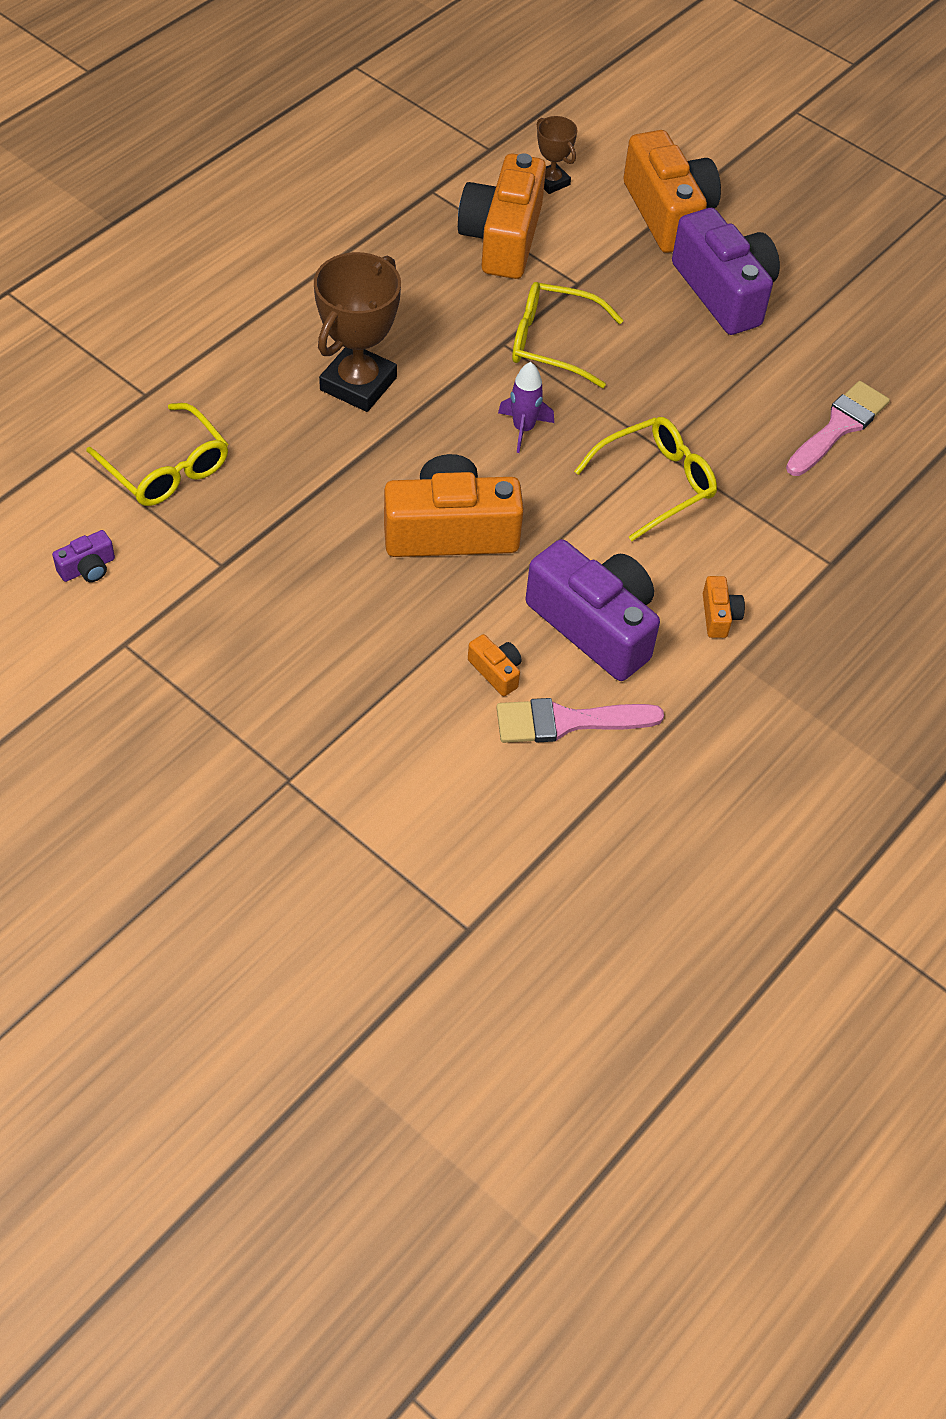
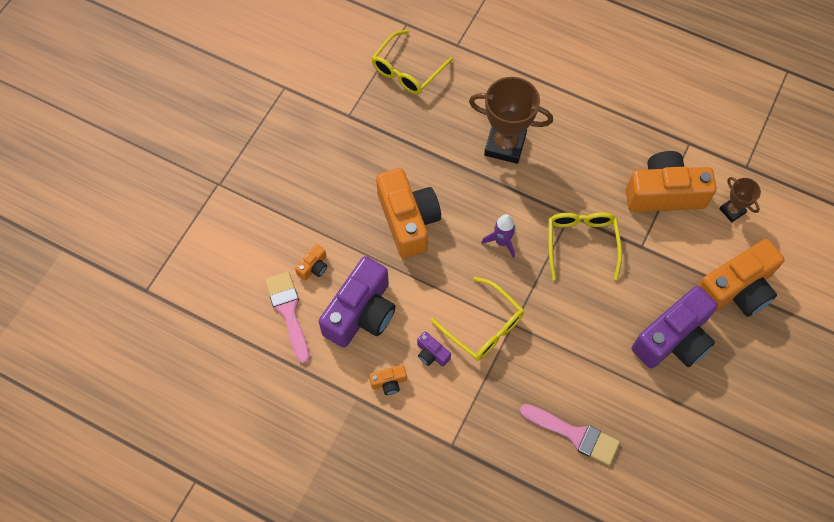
camera: 80 degrees right, 10 degrees up
(88, 568) = (328, 56): purple camera -> purple camera (432, 354)
(551, 182) = (732, 211): brown trophy -> brown trophy turned 75 degrees counterclockwise

